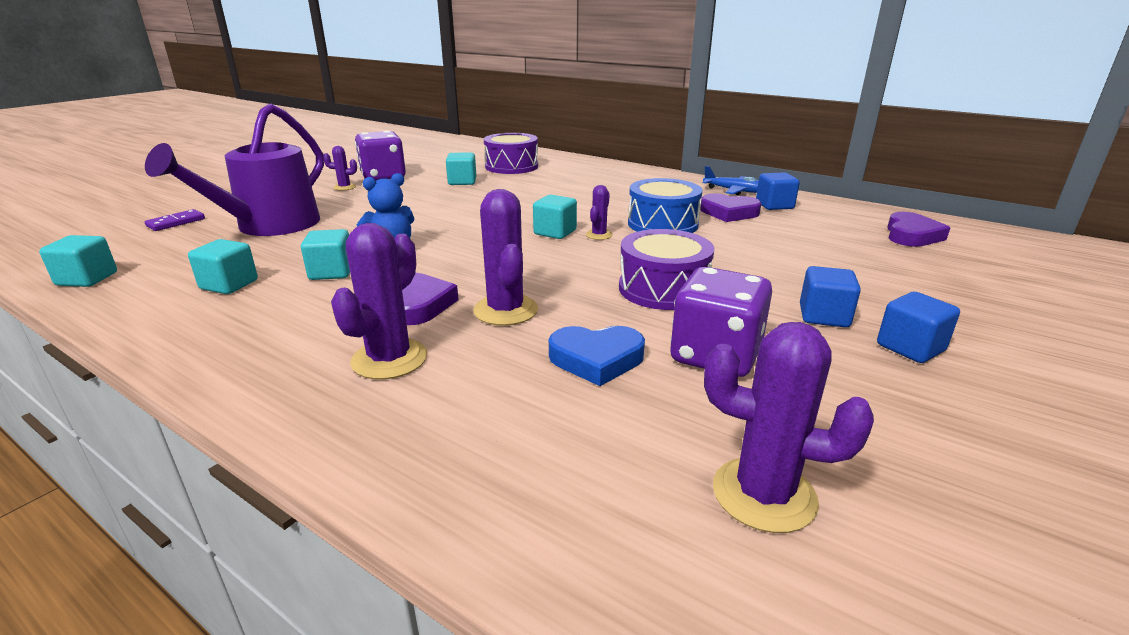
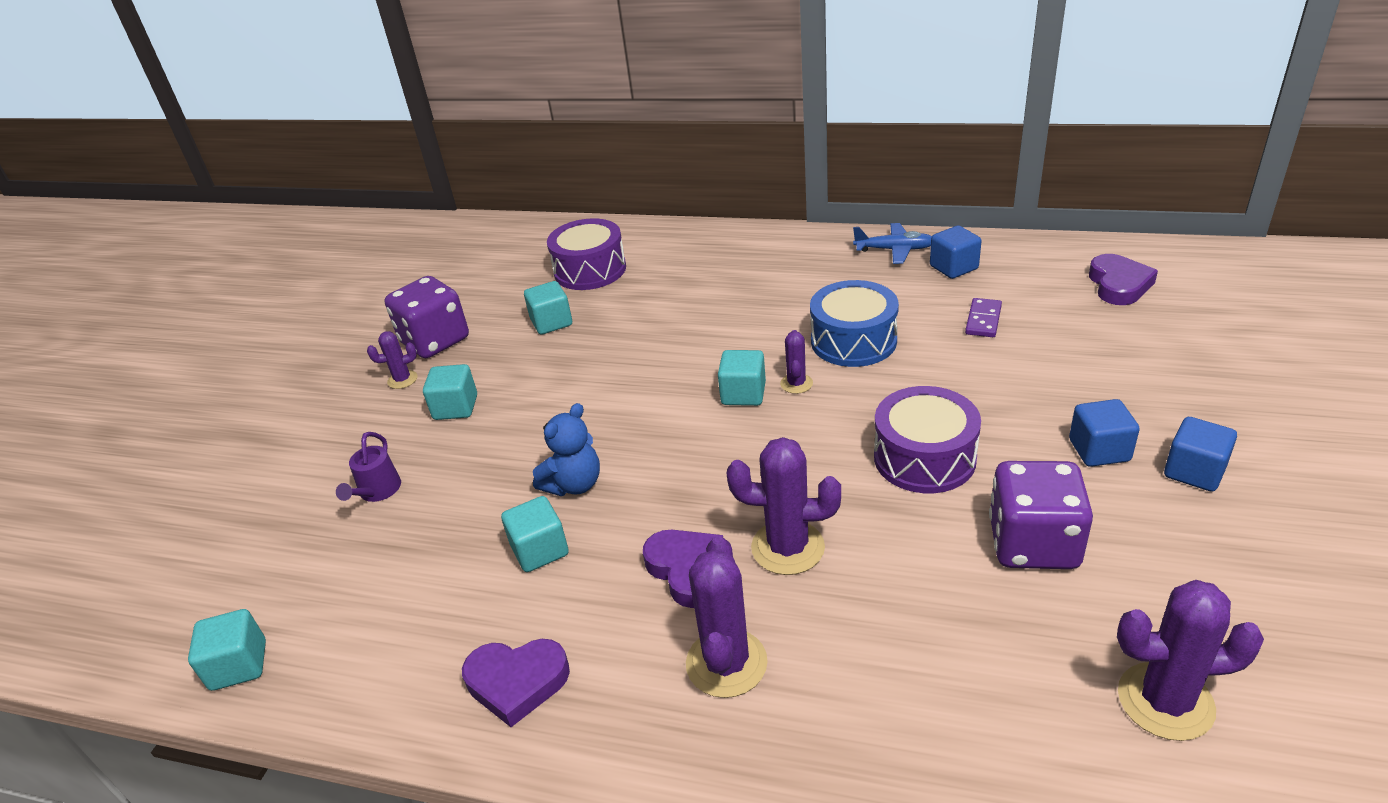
camera: 15 degrees left, 10 degrees up
(176, 222) = (239, 523): purple domino -> purple domino (983, 320)
(229, 285) = (435, 613): turquoise cube -> turquoise cube (455, 407)
(269, 227) = (377, 492): purple watering can -> purple watering can, size x0.41
(505, 310) = (788, 547): purple cactus -> purple cactus turned 45 degrees counterclockwise
(596, 359) = (928, 589): blue heart -> none
(729, 213) = (913, 297): purple heart -> purple heart (517, 682)

